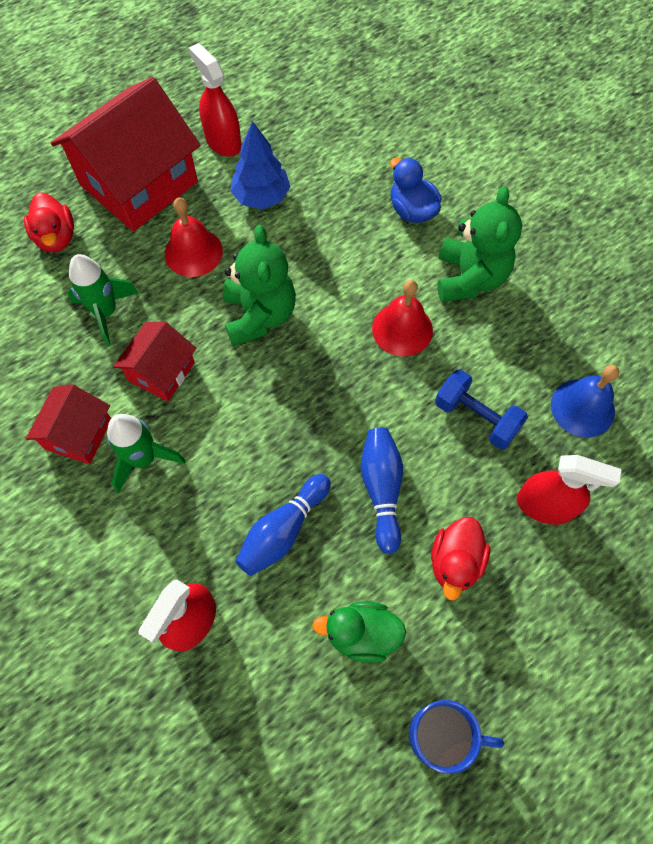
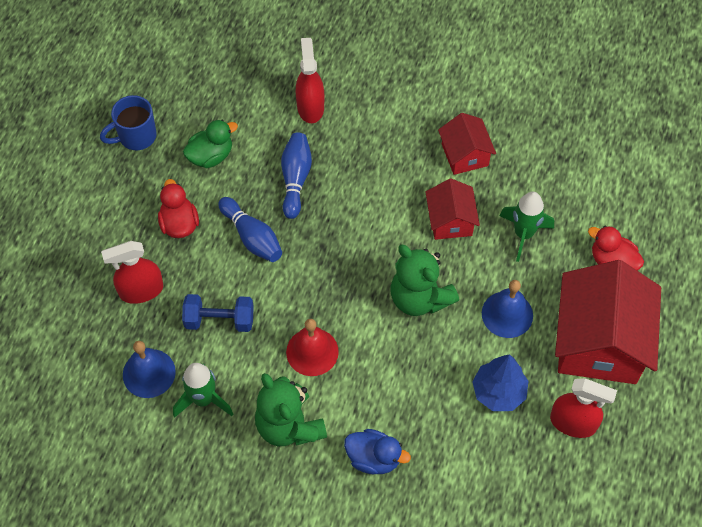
camera: 145 degrees right, 5 degrees down
(144, 459) = (412, 165): green rocket -> green rocket (203, 399)
(193, 252) = (507, 314): red bell -> blue bell

